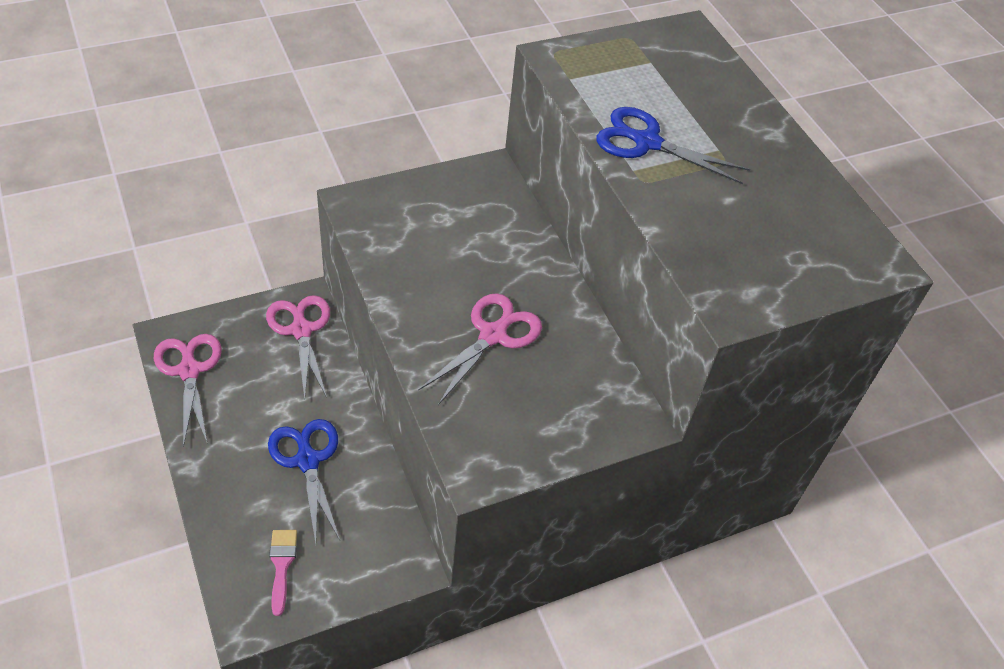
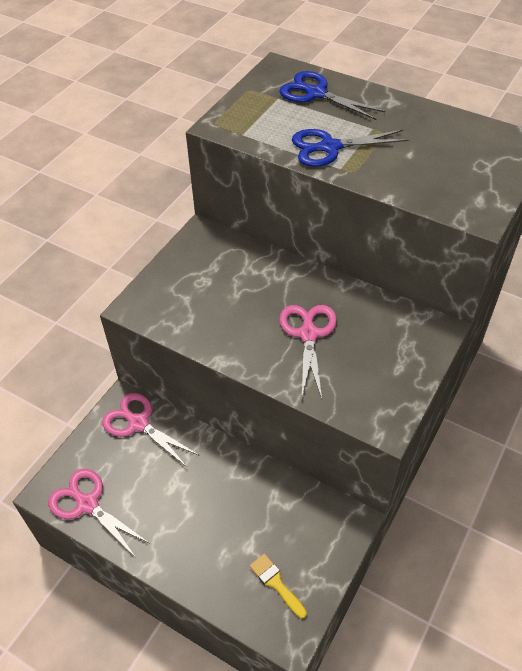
camera: 30 degrees left, 0 degrees up
(282, 565) = (276, 583): pink brush -> yellow brush
(307, 460) = (225, 504): blue scissors -> blue scissors (315, 93)

